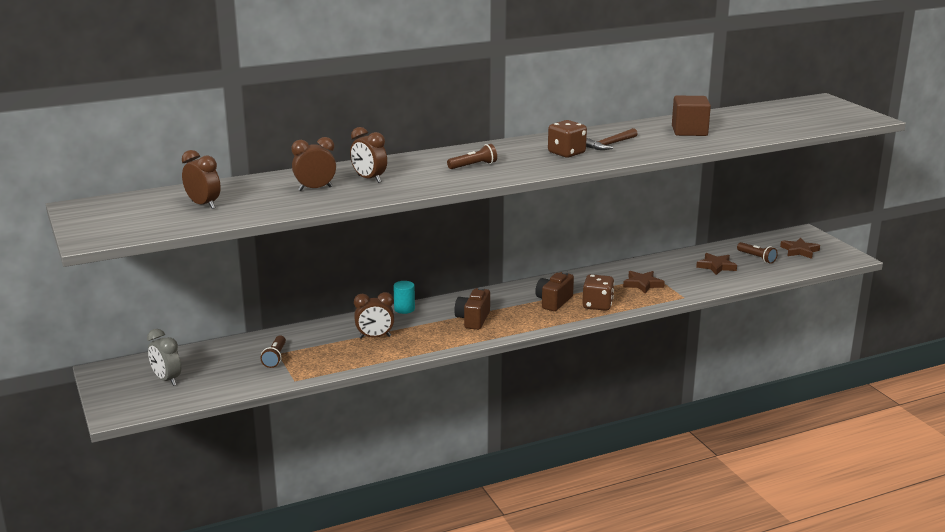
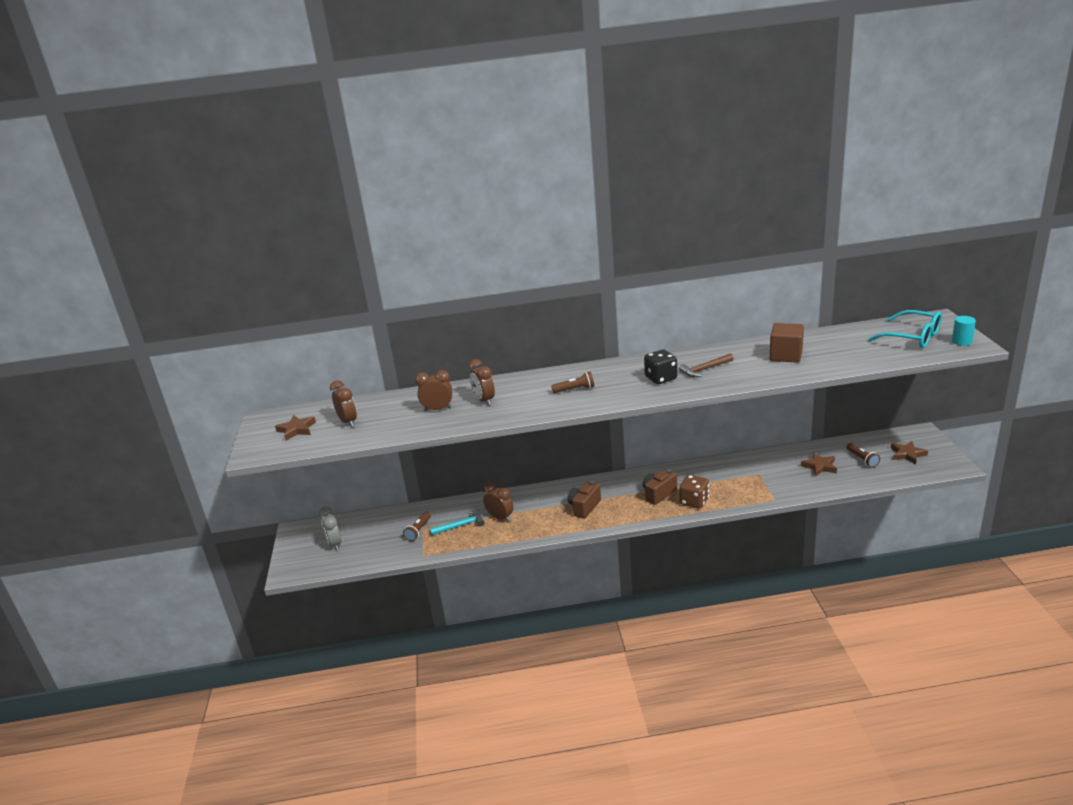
camera: 20 degrees right, 5 degrees up
(328, 348) = (460, 526): none -> turquoise hammer
(375, 337) = (500, 518): brown clock -> brown clock turned 150 degrees counterclockwise
(404, 309) = (535, 490): turquoise cylinder -> turquoise cylinder (961, 341)
(566, 153) = (661, 378): brown dice -> black dice
(642, 284) = (744, 481): brown star -> brown star (296, 430)
(807, 114) = (912, 337): none -> turquoise glasses

